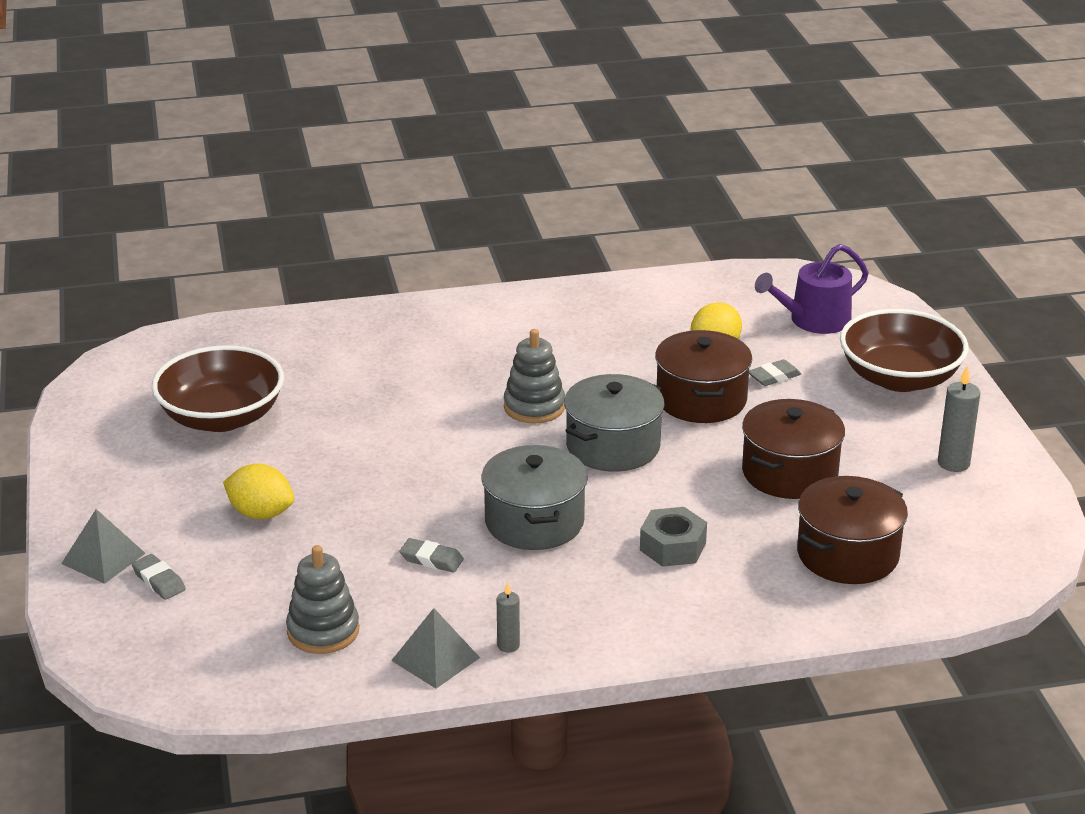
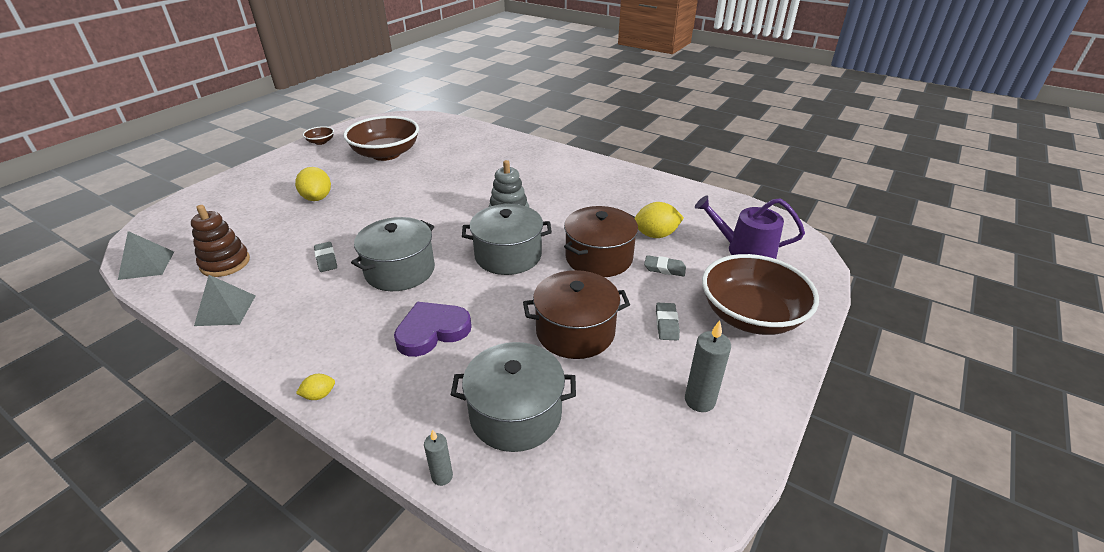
camera: 45 degrees right, 5 degrees up
(80, 451) = (321, 142): none -> brown bowl
(103, 558) = (240, 183): grey pyramid -> grey pyramid (147, 265)
(159, 581) = (233, 203): grey eraser -> grey eraser (666, 324)
(323, 631) = (225, 263): grey stacking toy -> brown stacking toy
(508, 645) = (261, 327): grey candle -> grey candle (442, 476)
(673, 547) = (432, 331): grey nut -> purple heart
(676, 645) = (319, 395): none -> yellow lemon
(847, 554) = (515, 414): brown pot -> grey pot

